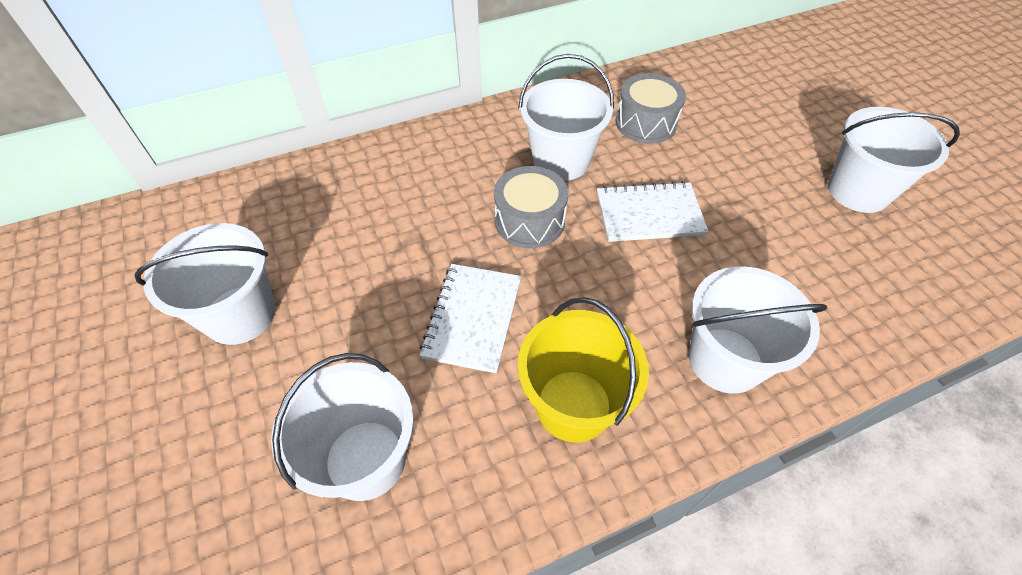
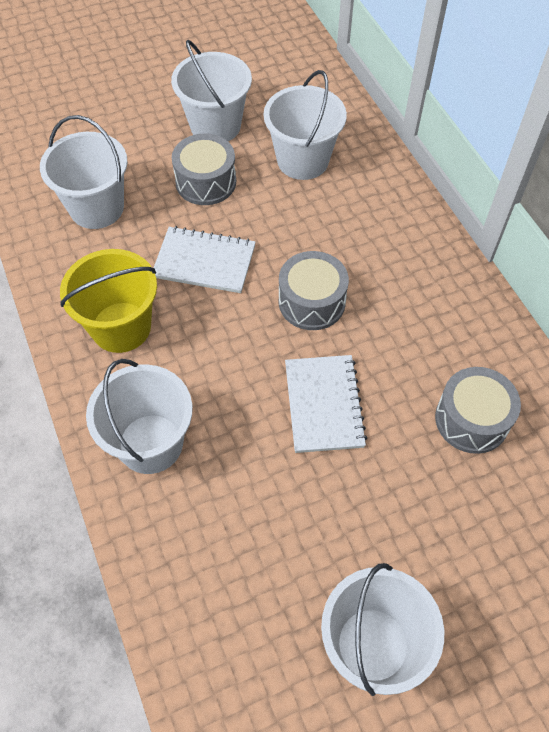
camera: 90 degrees right, 5 degrees up
(341, 322) = (206, 182): none -> grey drum
(561, 161) = (397, 331): white bucket -> white bucket (303, 160)

